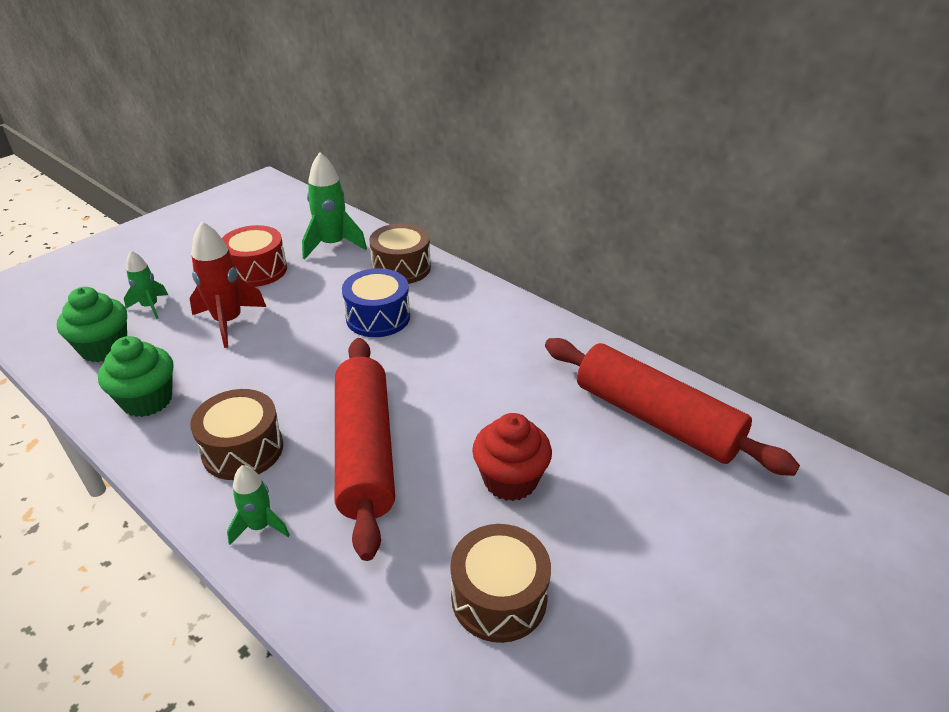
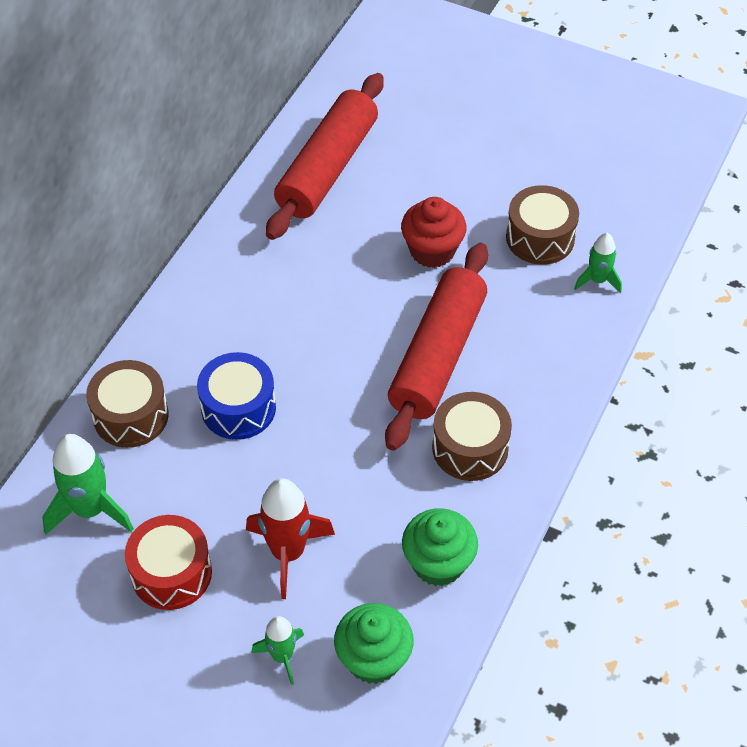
camera: 105 degrees left, 15 degrees up
(260, 526) = (543, 399): green rocket -> green rocket (597, 280)
(364, 451) = (438, 356): red rolling pin -> red rolling pin turned 45 degrees counterclockwise

